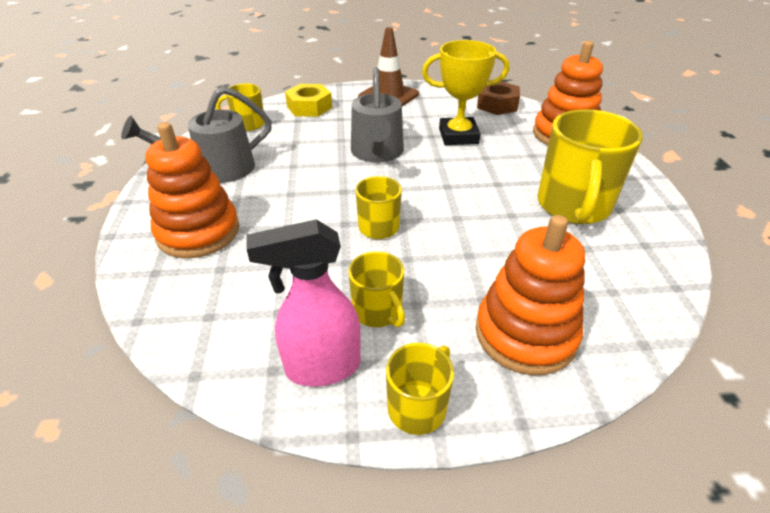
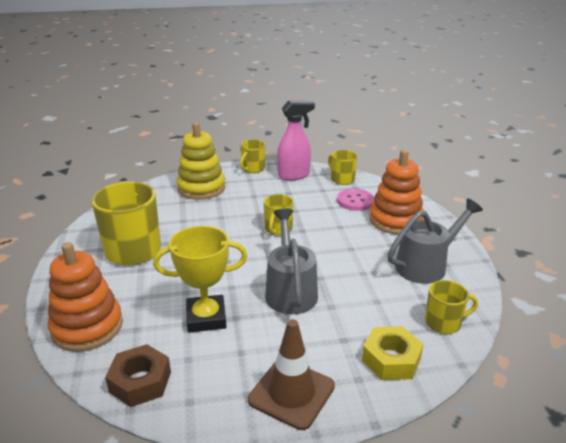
camera: 175 degrees right, 10 degrees down
(233, 277) = (355, 201): none -> pink button
(378, 311) = (272, 192): yellow mug -> yellow mug (342, 179)
(525, 334) = (201, 188): orange stacking toy -> yellow stacking toy

